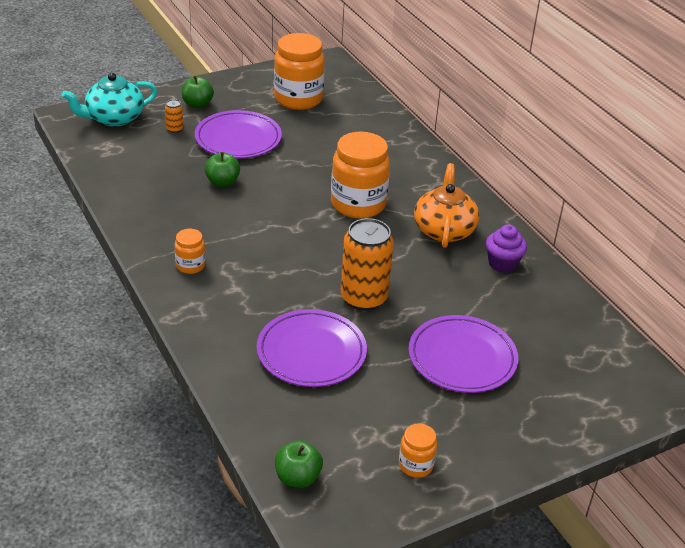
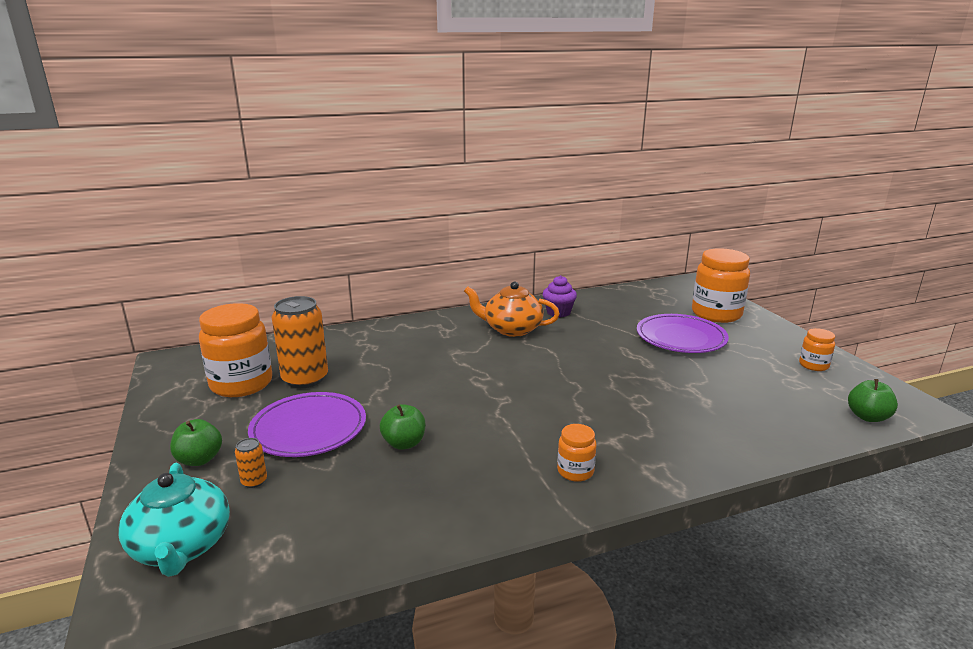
camera: 80 degrees left, 15 degrees down
(311, 352) = (700, 401): purple plate -> none
(358, 204) = (466, 363): orange jar -> orange jar (716, 314)
(363, 298) = (614, 371): orange can -> orange can (305, 379)

